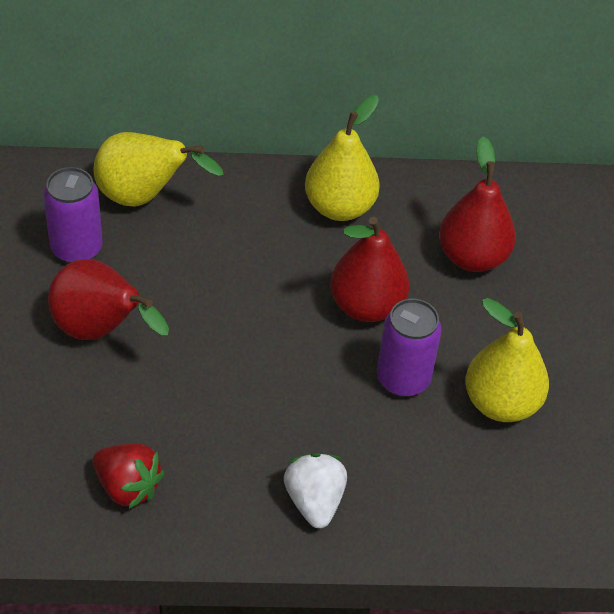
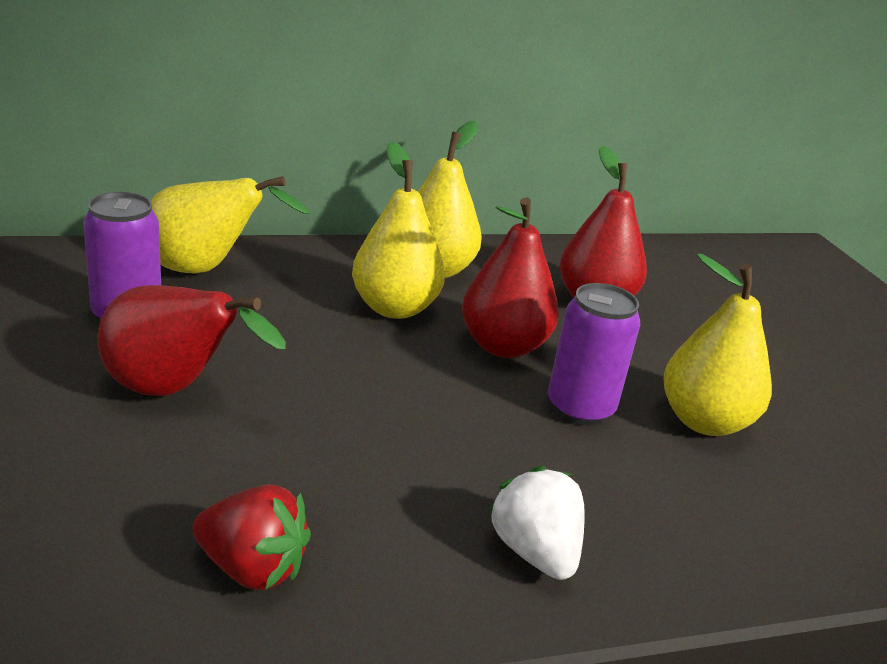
camera: 15 degrees left, 20 degrees down
(289, 254) = (394, 308): none -> yellow pear

